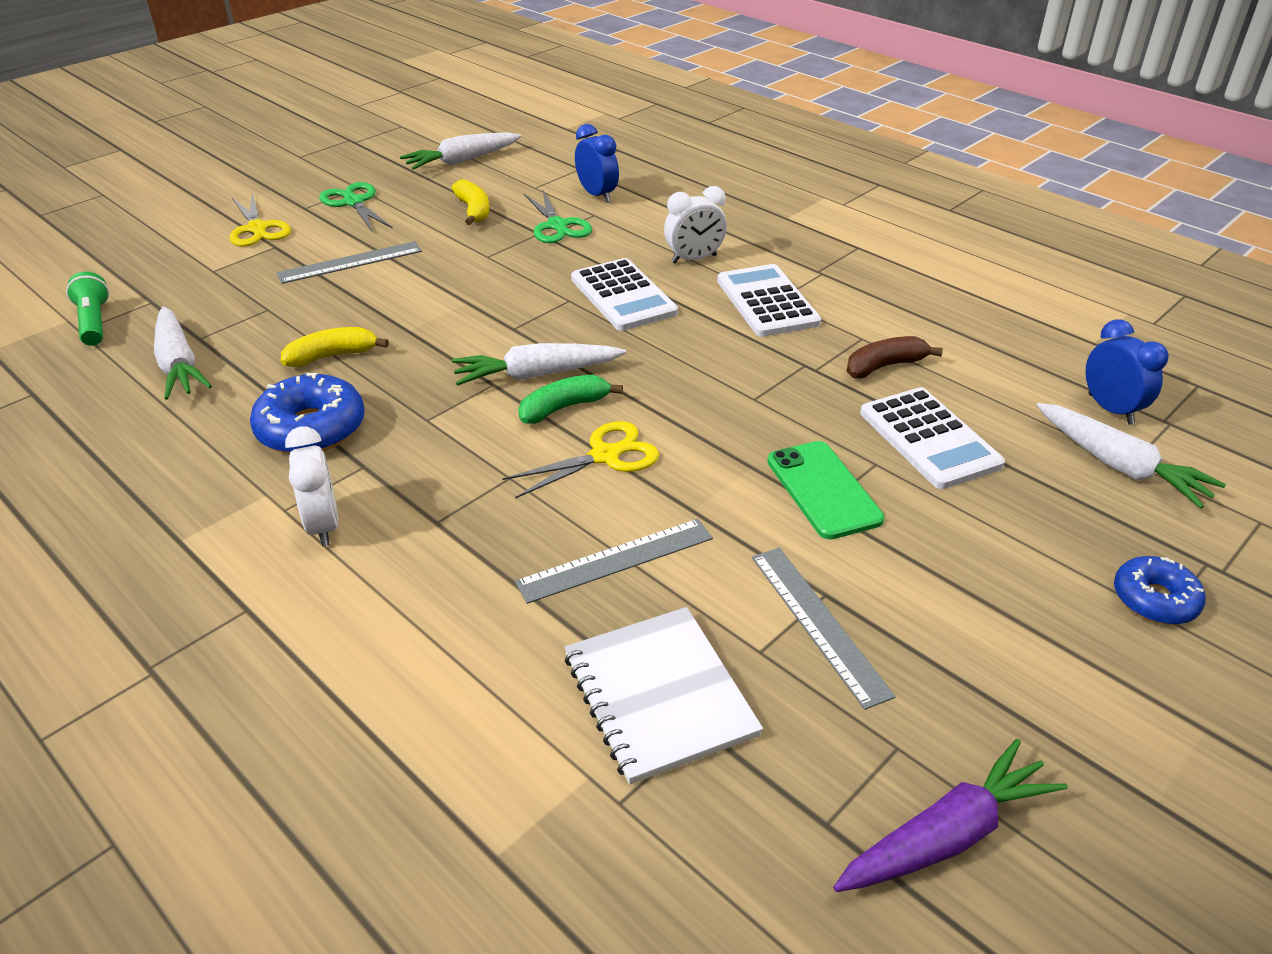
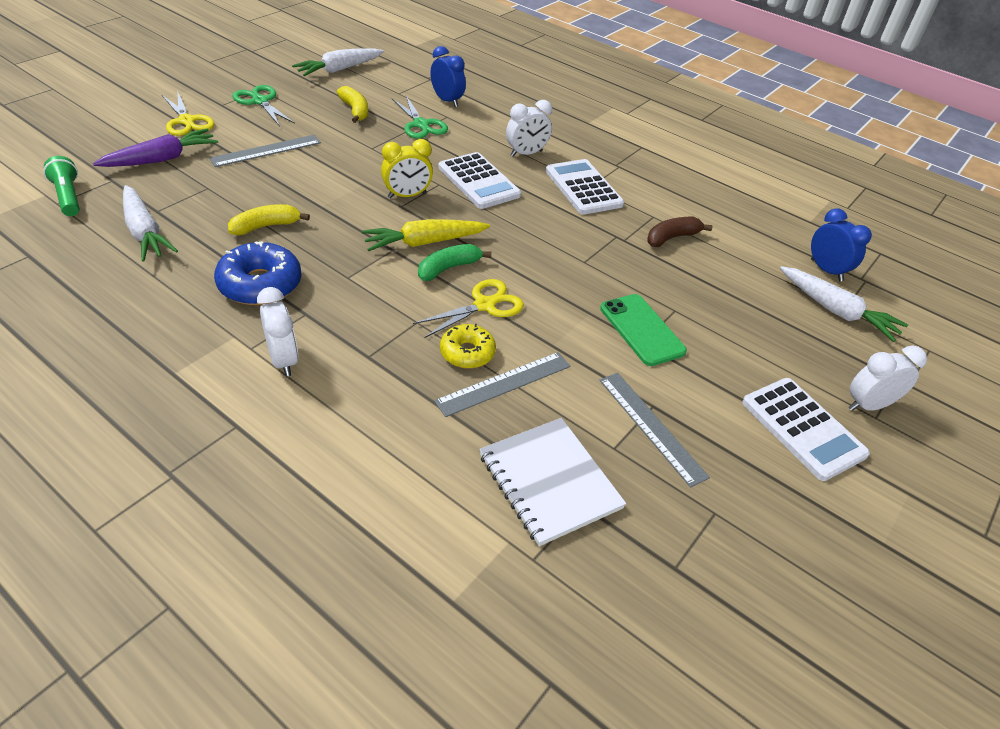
camera: 10 degrees left, 5 degrees up
(524, 315) = (407, 195): none -> yellow clock
(536, 375) = (424, 242): white carrot -> yellow carrot
(571, 518) = (467, 353): none -> yellow donut
(929, 439) = (709, 292): white calculator -> white calculator (802, 428)
(947, 835) = (754, 571): purple carrot -> purple carrot (162, 159)
(1154, 599) = (868, 405): blue donut -> white clock

